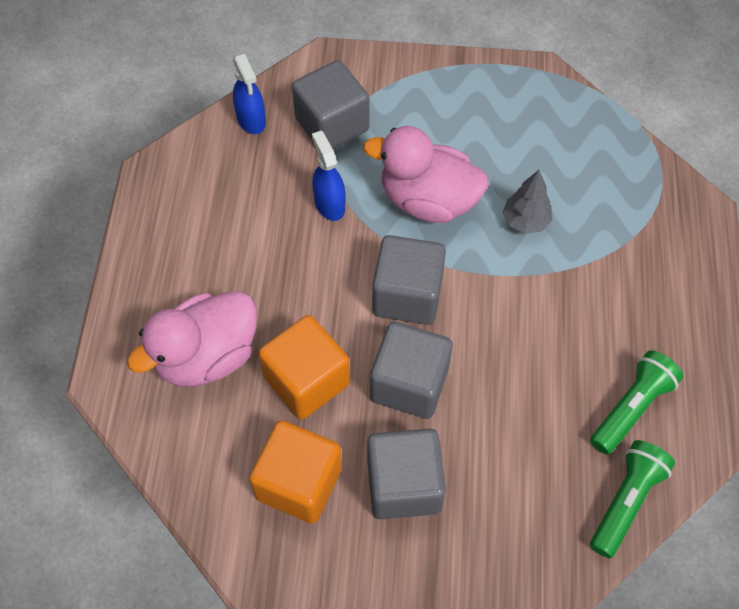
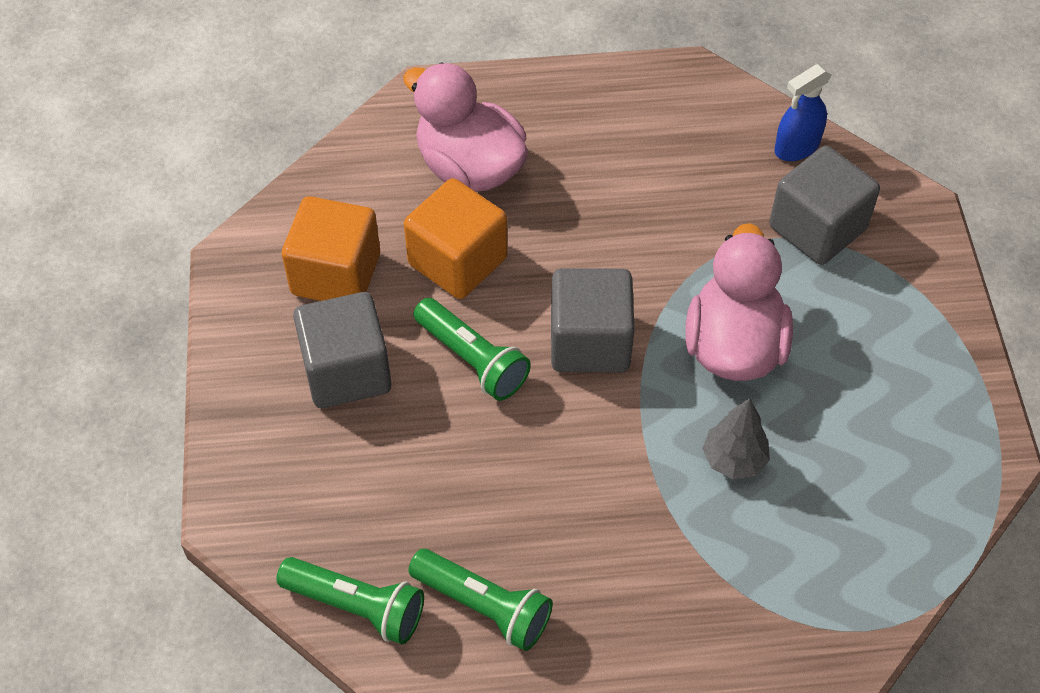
camera: 80 degrees right, 5 degrees down
(329, 204) = (697, 244): blue spray bottle -> none
(409, 384) = (472, 360): grey cube -> green flashlight

